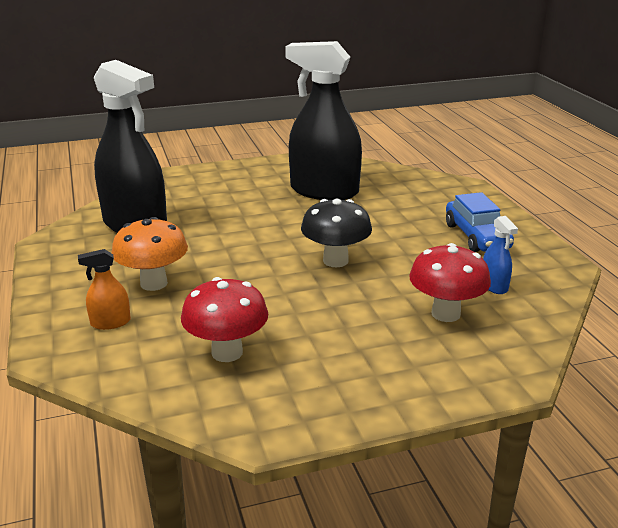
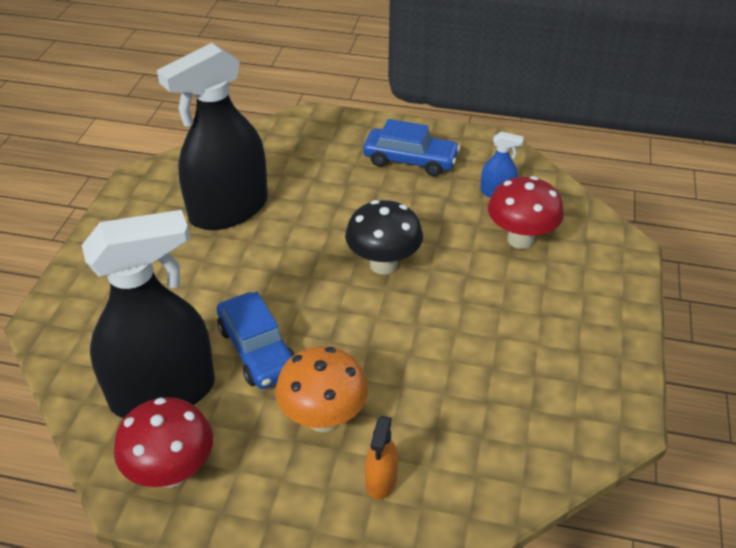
camera: 60 degrees left, 15 degrees up
(198, 242) = (257, 350): none -> blue car
(227, 352) = (494, 403): red mushroom -> red mushroom (172, 472)

